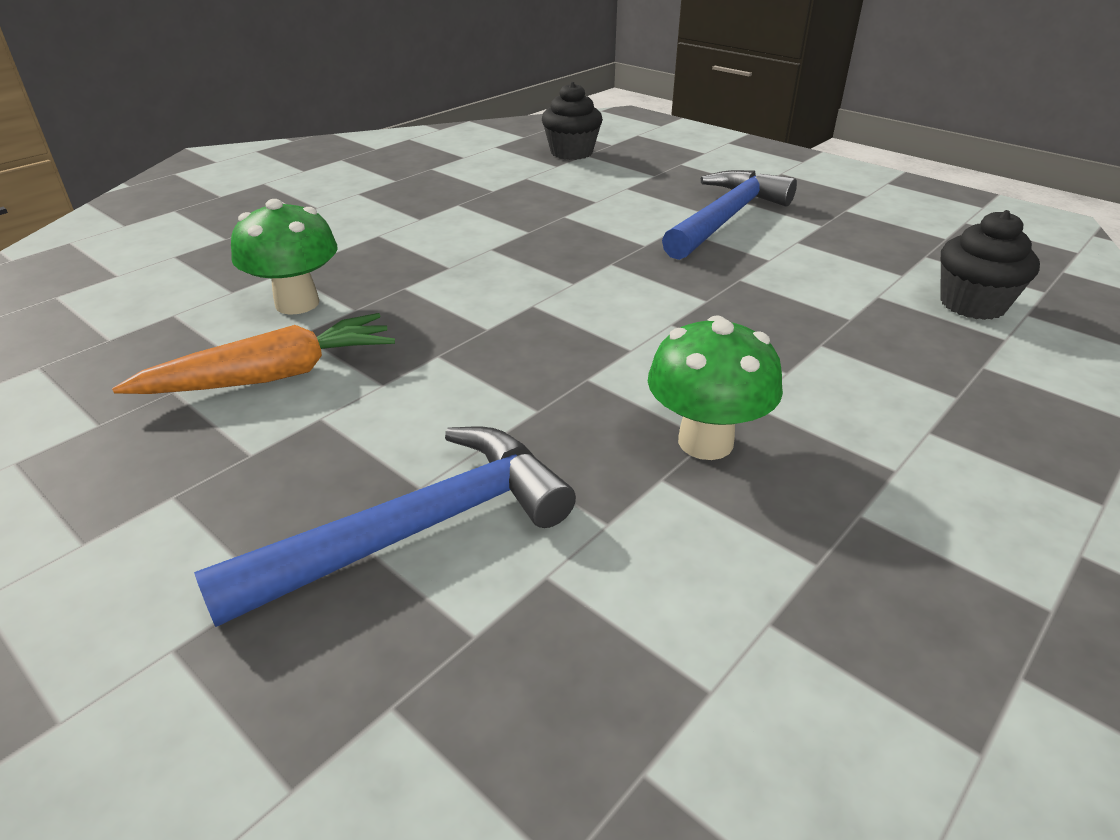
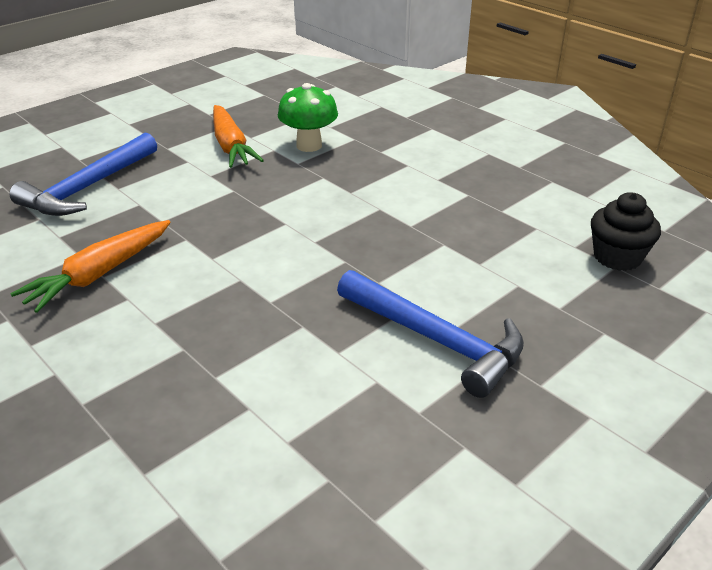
camera: 95 degrees right, 0 degrees up
(415, 530) = (88, 187): blue hammer -> blue hammer turned 60 degrees clockwise
(705, 442) = (100, 274): green mushroom -> orange carrot
(972, 304) = (210, 474): black cupcake -> none

